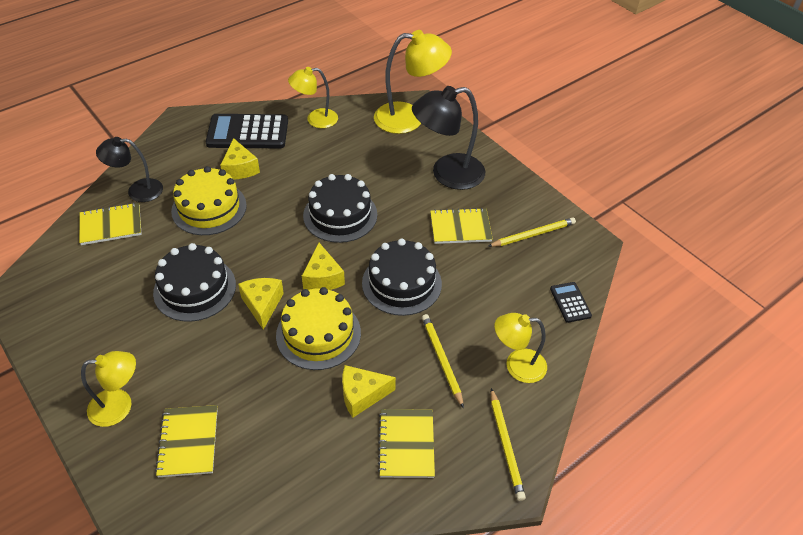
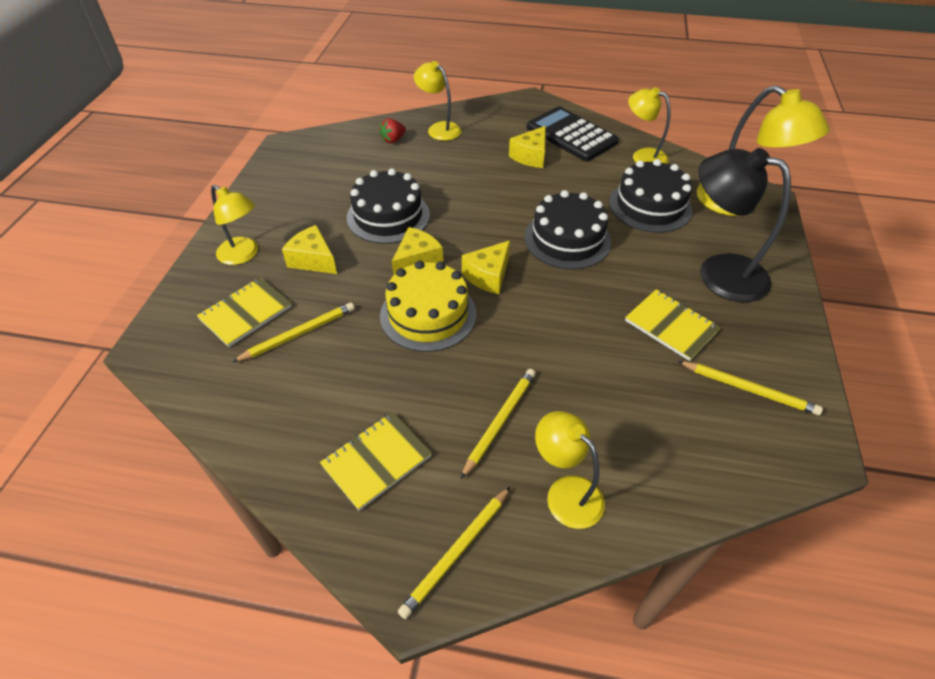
camera: 50 degrees right, 0 degrees up
(111, 225) = (393, 140): yellow notebook -> red strawberry
(137, 191) = (439, 129): black lamp -> yellow lamp
(209, 208) = (471, 169): yellow cake -> none
(249, 420) = (298, 334): none -> yellow pencil
(362, 395) = (397, 389): yellow cheese -> yellow cheese (313, 260)
(401, 283) = (549, 330): black cake -> black cake (650, 206)
(570, 302) = (708, 487): black calculator -> none

